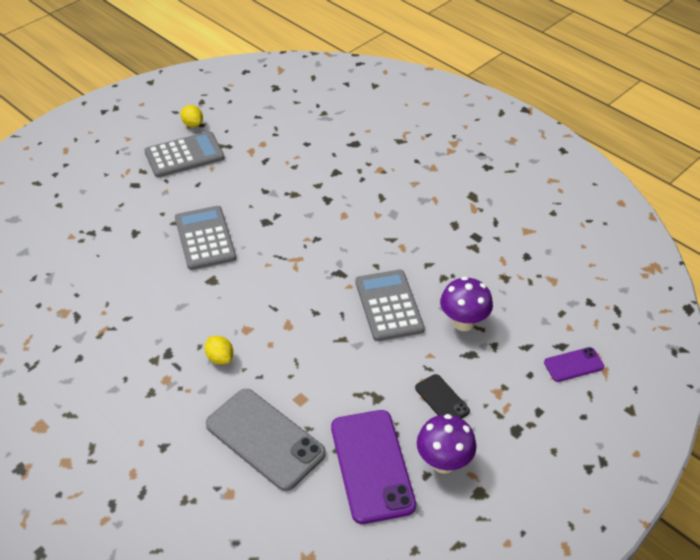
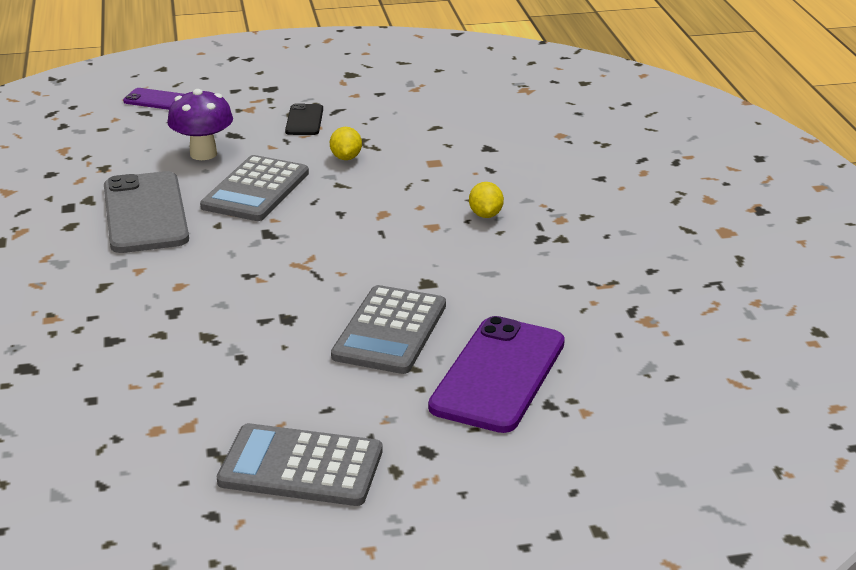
camera: 145 degrees left, 15 degrees down
(193, 124) = (226, 523): yellow lemon -> yellow lemon (346, 158)
(265, 439) = (496, 151): grey phone -> grey phone (145, 213)
(371, 466) = (418, 110): purple phone -> purple phone (498, 375)
(443, 462) = (356, 93): purple mushroom -> none

